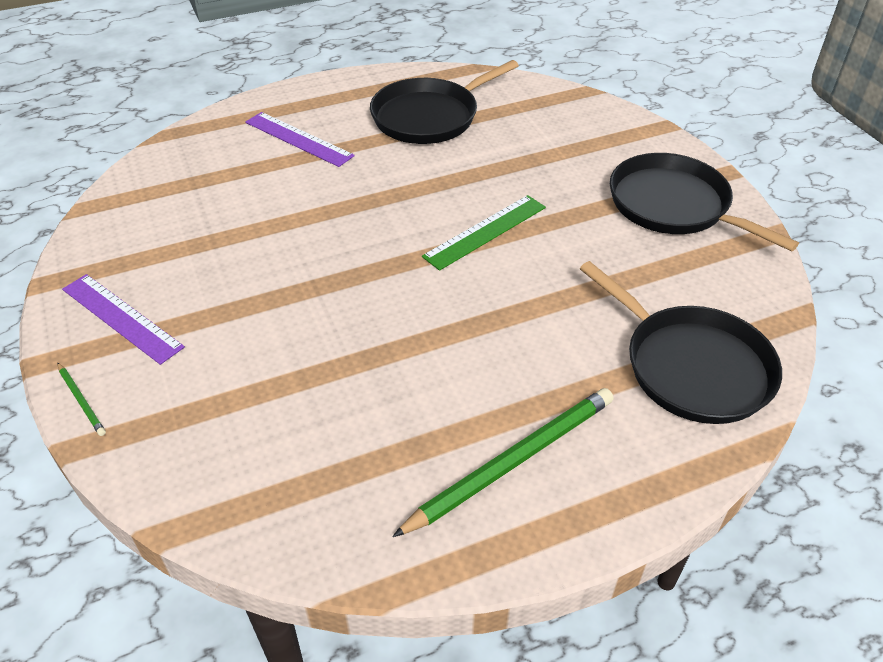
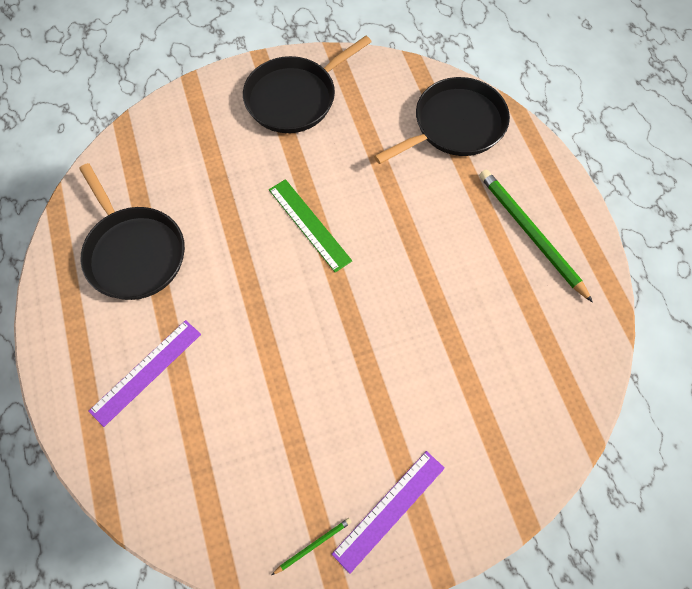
camera: 85 degrees left, 20 degrees up
(81, 400) = (480, 526): green pencil -> green pencil (313, 545)

